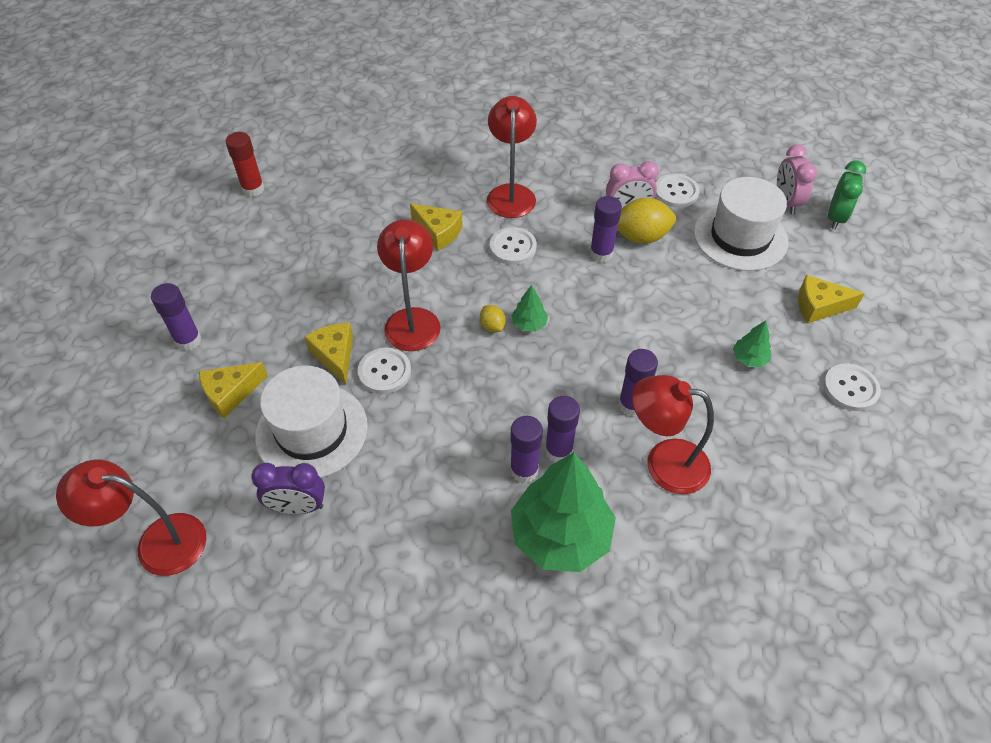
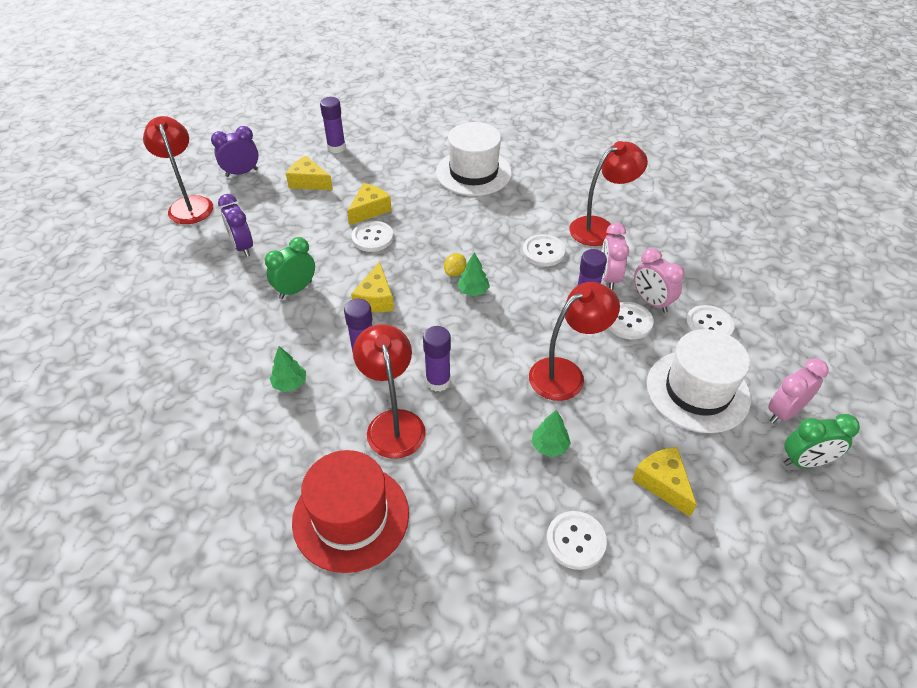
camera: 60 degrees right, 5 degrees down
(144, 458) = (242, 173): none -> purple clock
(253, 189) = (481, 113): red glue stick -> none
(312, 431) = (302, 227): white hat -> white hat (473, 172)
(412, 319) = (428, 231): red lamp -> red lamp (566, 373)
(417, 477) = (295, 289): none -> green clock
(438, 232) = (522, 208): yellow cheese -> yellow cheese (375, 299)
(524, 470) = (335, 341): purple glue stick -> none
(560, 535) = (290, 383): green tree -> green tree, size x0.43
(579, 221) = (609, 278): none -> pink clock
(641, 237) = (629, 322): yellow lemon -> white button
(759, 544) = (351, 517): none -> red hat

